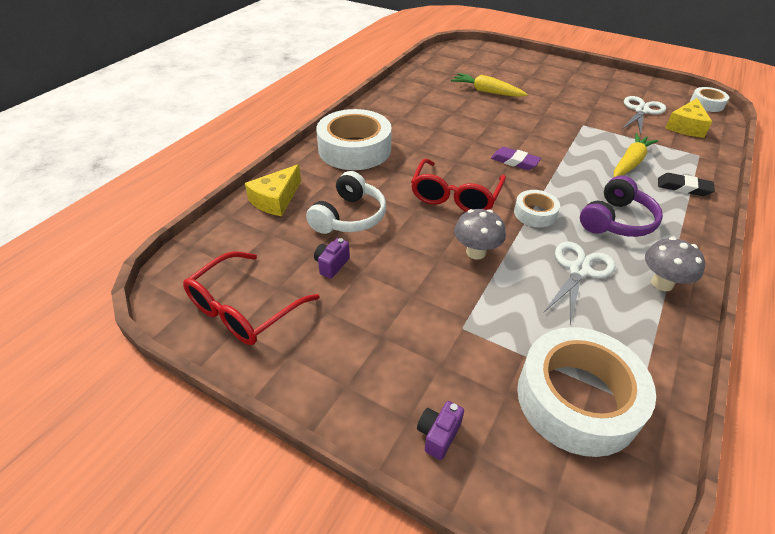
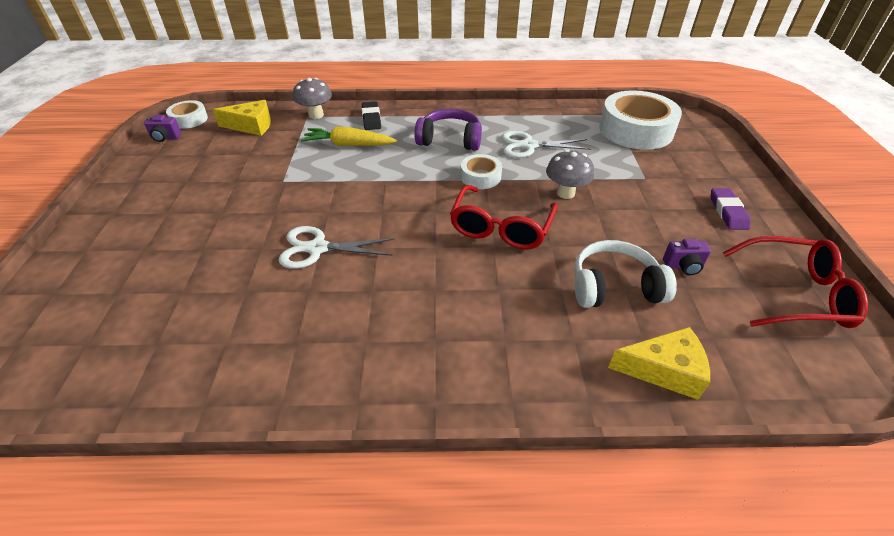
camera: 120 degrees left, 0 degrees up
(354, 149) = (488, 351): white tape -> none
(438, 435) = (724, 164): purple camera -> purple camera (165, 137)
(455, 196) = (501, 227): red glasses -> red glasses turned 120 degrees clockwise
(486, 92) = (221, 277): yellow carrot -> none
(514, 161) = (402, 207): purple eraser -> purple eraser (727, 212)
(641, 111) = (226, 151): white scissors -> white scissors (317, 248)
(662, 283) = (504, 116): grey mushroom -> grey mushroom (316, 115)

